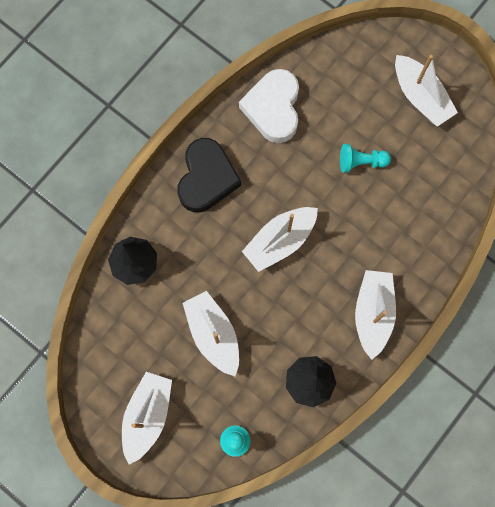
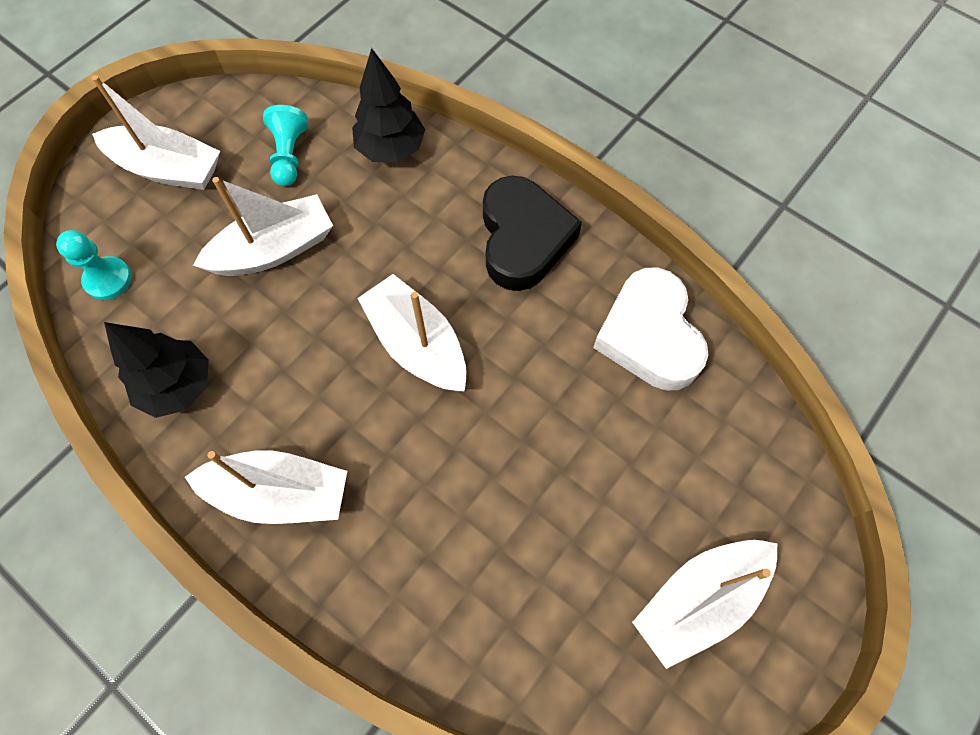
camera: 90 degrees right, 10 degrees down
(207, 178) = (523, 239): black heart -> black heart turned 105 degrees counterclockwise
(273, 108) = (649, 335): white heart -> white heart turned 105 degrees counterclockwise
(361, 162) = (559, 481): turquoise pawn -> turquoise pawn (289, 155)

